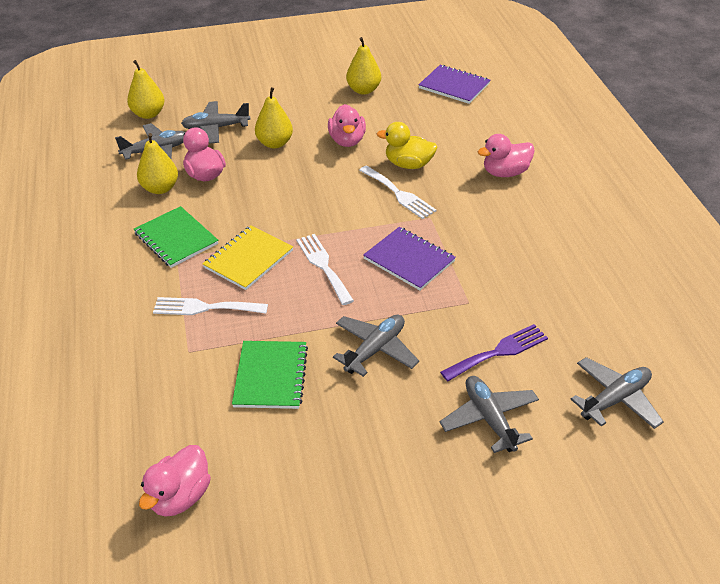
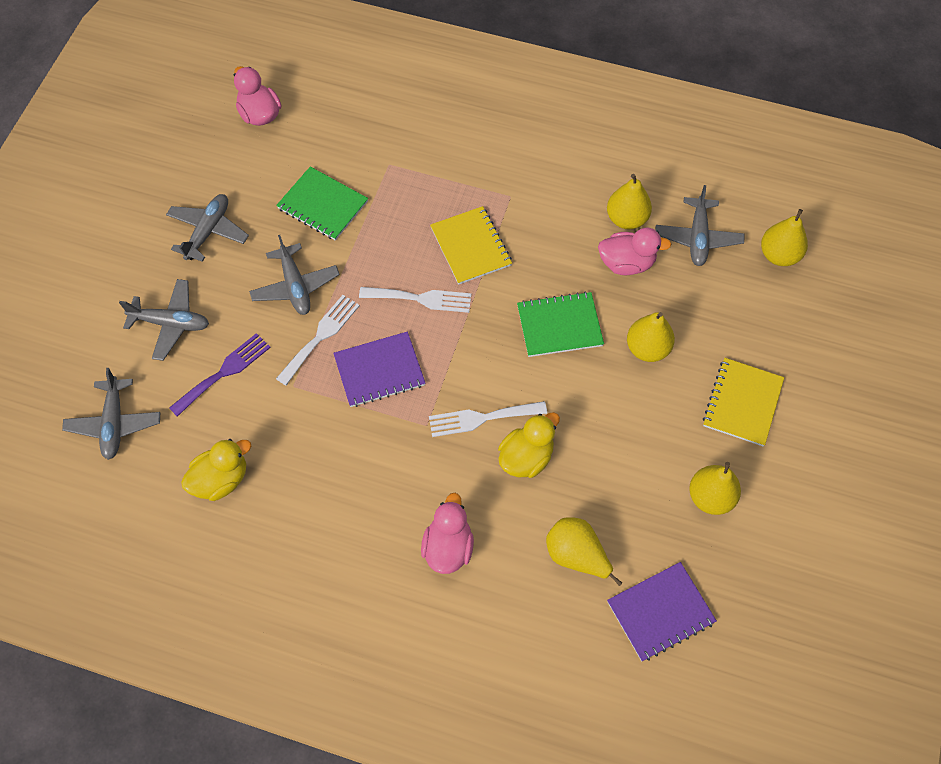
camera: 120 degrees right, 20 degrees up
(176, 238) = (538, 205): green notebook -> green notebook (559, 326)
(205, 308) = (430, 192): white fork -> white fork (320, 336)
(216, 128) = (712, 306): grey plane -> grey plane (208, 231)
(285, 97) = (742, 403): none -> yellow notebook
(347, 141) = (609, 421): pink duck -> none
(453, 123) = (576, 555): none -> yellow pear
(498, 352) = (224, 372): purple fork -> purple fork turned 135 degrees counterclockwise
(584, 303) = (221, 480): none -> yellow duck

